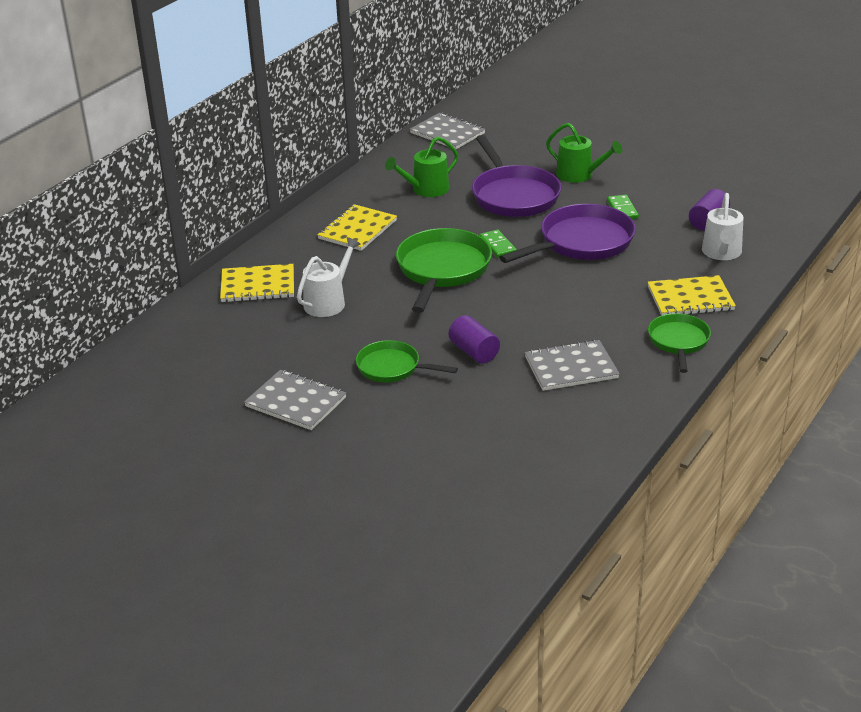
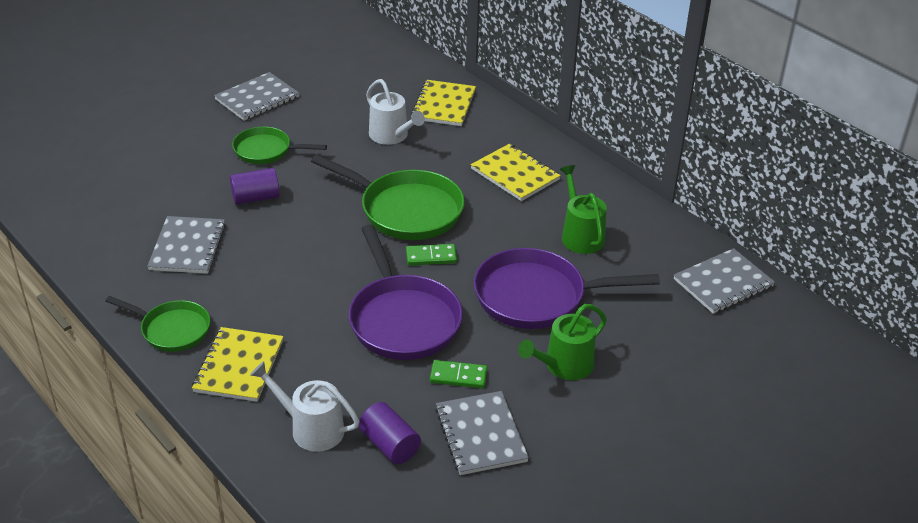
camera: 105 degrees right, 5 degrees up
(392, 368) = (266, 150): green pan -> green pan turned 120 degrees counterclockwise
(669, 192) = (481, 435): none -> grey notebook

